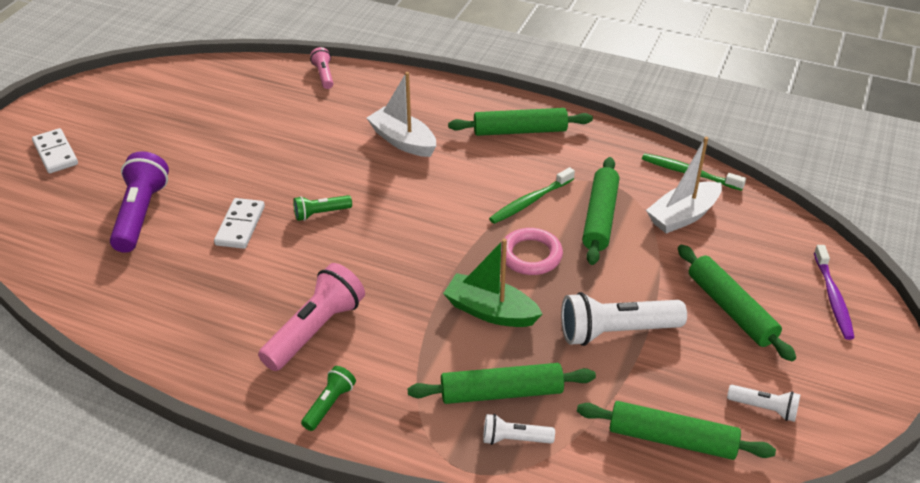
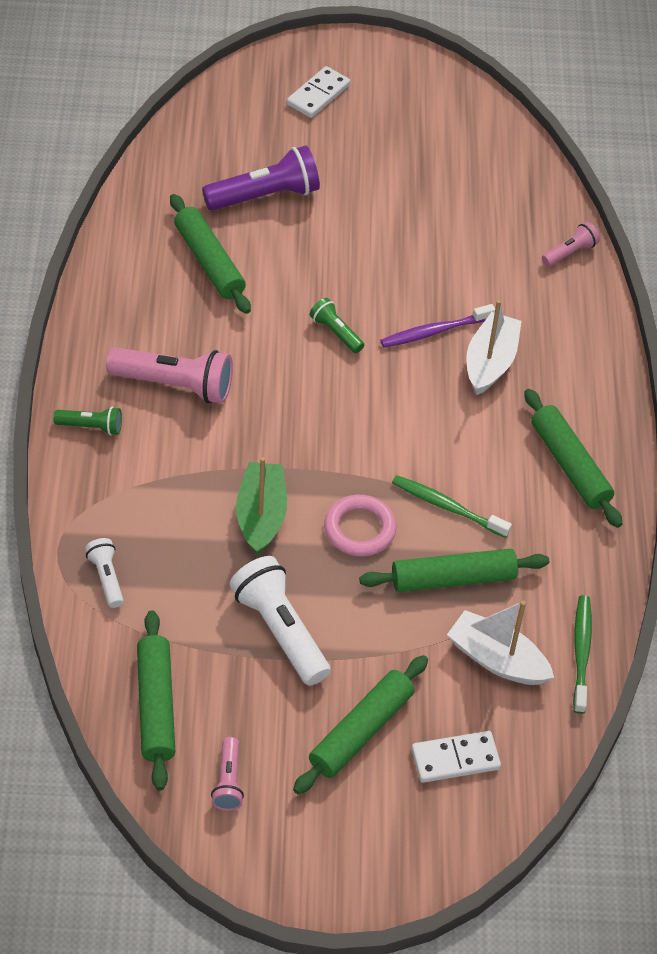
camera: 65 degrees right, 10 degrees up
(240, 226) = (286, 276): white domino -> white domino (455, 759)
(501, 392) = (158, 553): green rolling pin -> green rolling pin (209, 262)
(764, 408) = (228, 782): white flashlight -> pink flashlight
(833, 298) = (426, 831): purple toothbrush -> purple toothbrush (434, 331)

